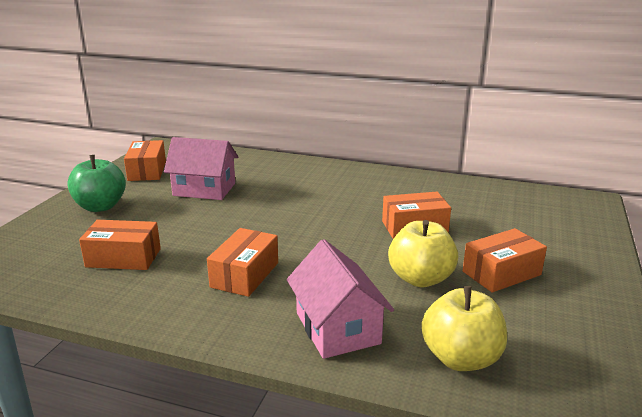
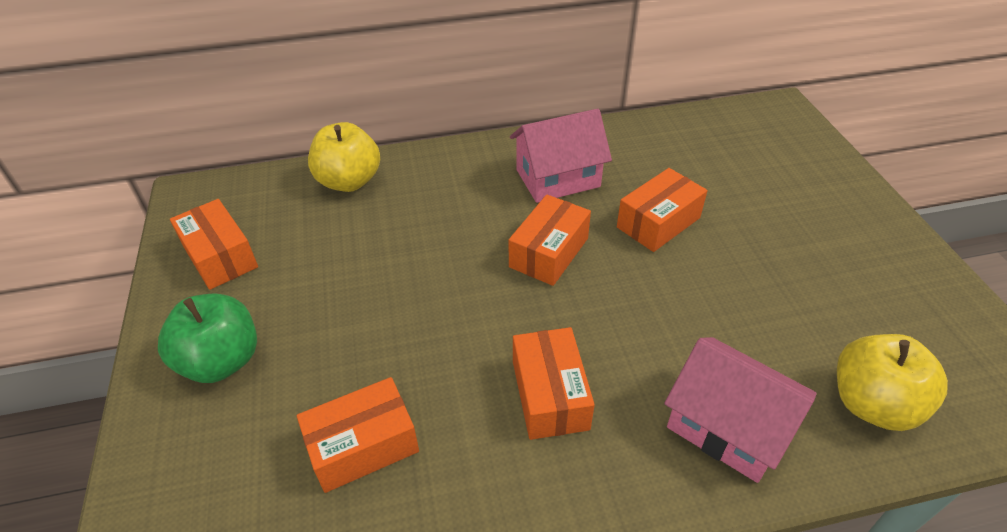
camera: 30 degrees left, 20 degrees up
(204, 189) = (345, 260): pink house -> pink house (558, 178)
(420, 278) = (736, 304): yellow apple -> yellow apple (349, 181)
(501, 273) = (800, 257): orange box -> orange box (549, 252)

